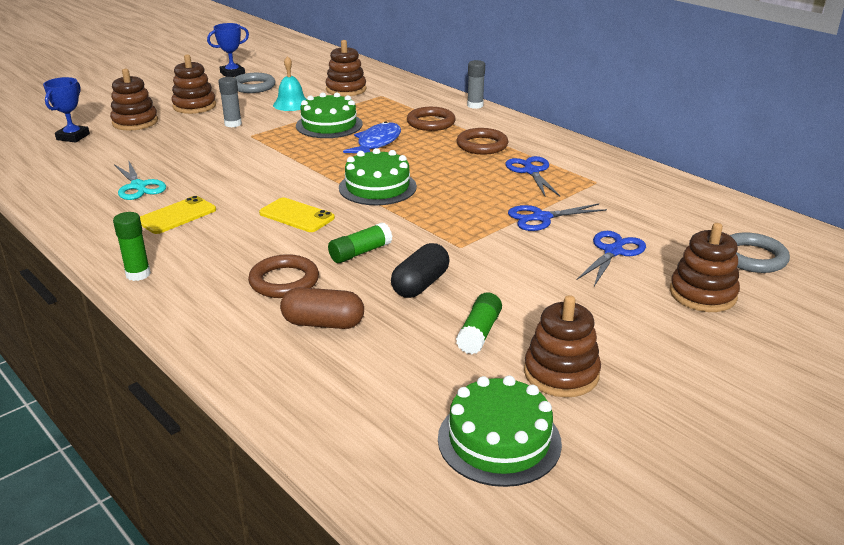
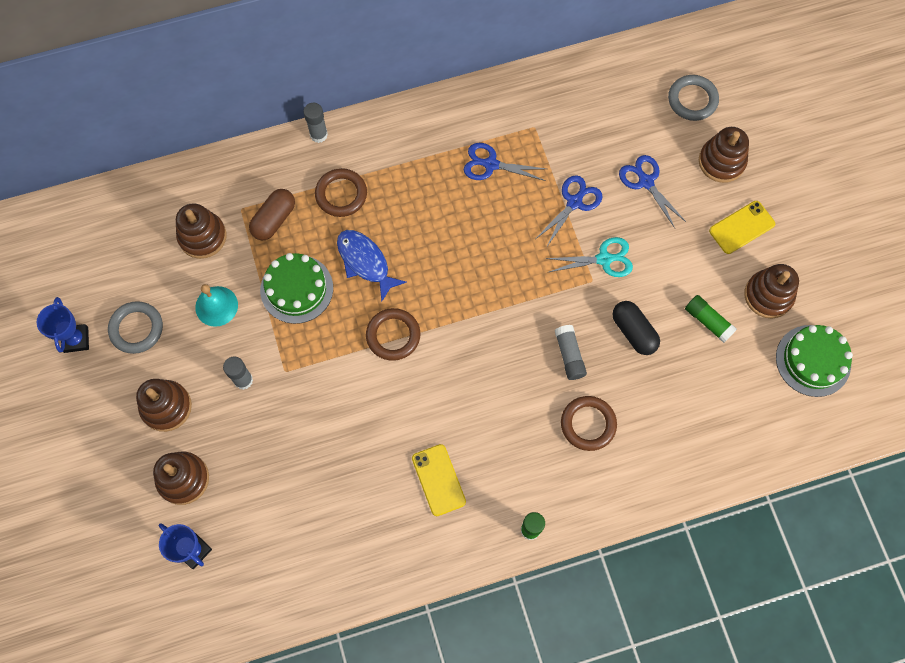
camera: 65 degrees left, 40 degrees up
(139, 187) = (360, 502): turquoise scissors -> turquoise scissors (604, 259)
(297, 215) = (484, 382): yellow phone -> yellow phone (741, 227)
(323, 323) = (656, 415): brown capsule -> brown capsule (274, 219)
(360, 252) = (569, 355): green glue stick -> grey glue stick
(377, 187) = (461, 299): green cake -> none
(482, 145) = (417, 176): brown ring -> brown ring (393, 335)
(540, 218) = (574, 202): blue scissors -> blue scissors turned 150 degrees counterclockwise

